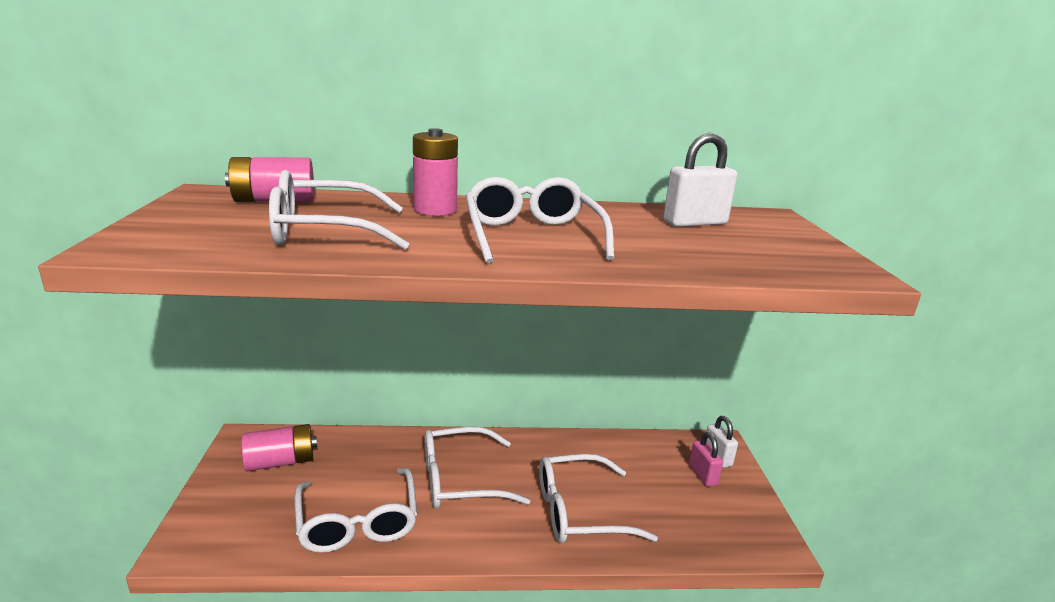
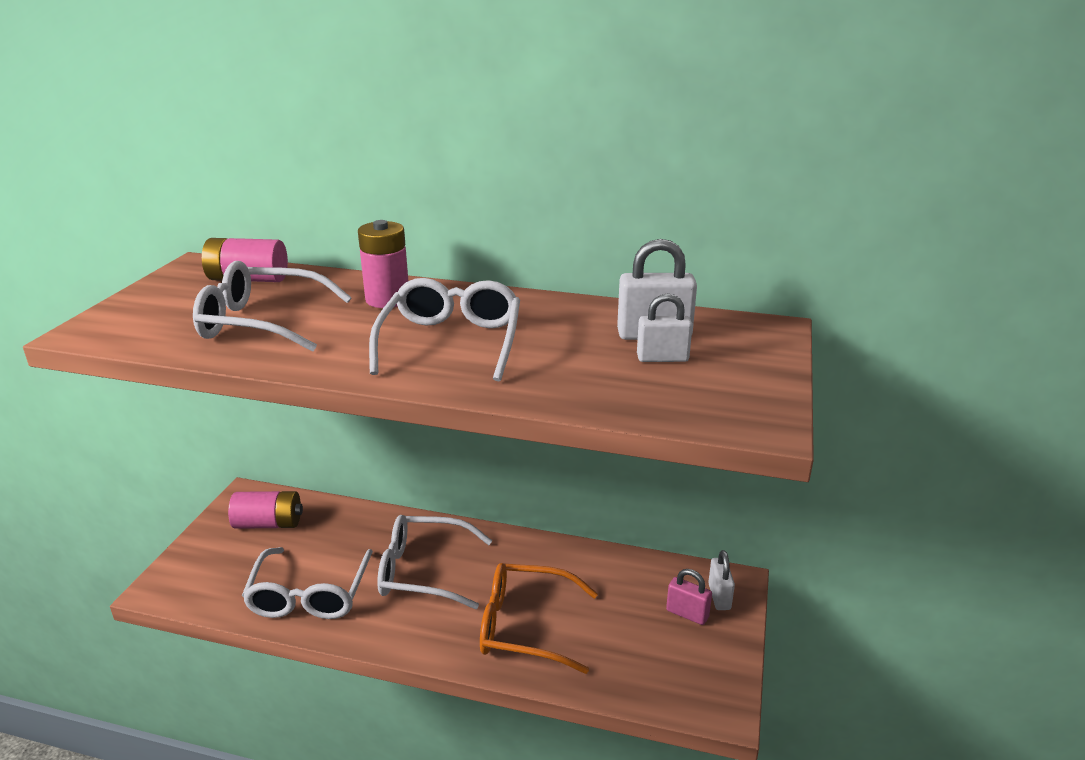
camera: 20 degrees right, 5 degrees up
(580, 511) = (526, 627): white glasses -> orange glasses
(702, 475) = (687, 614): pink padlock -> pink padlock turned 60 degrees counterclockwise
(722, 237) = (662, 358): none -> white padlock

